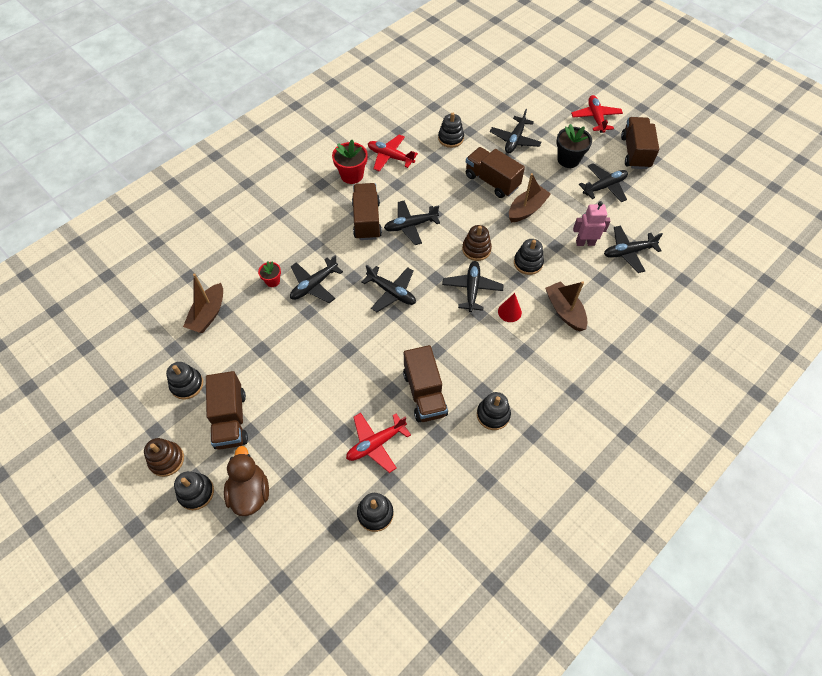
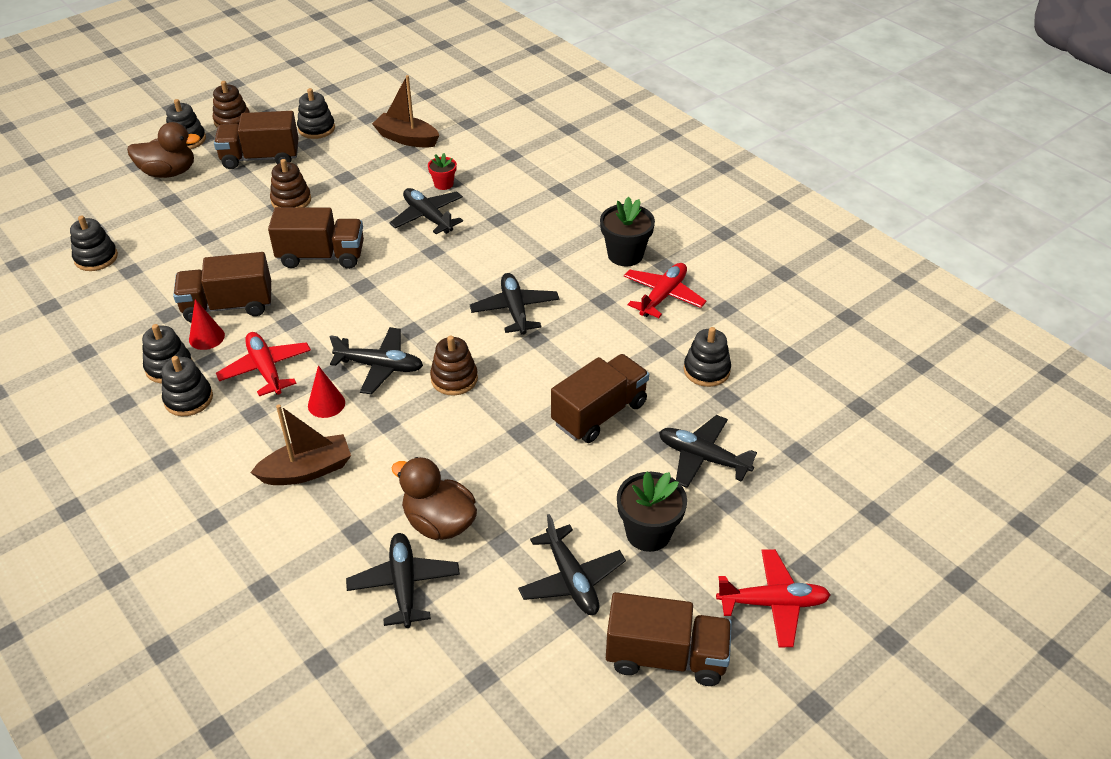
camera: 95 degrees right, 15 degrees down
(293, 381) = (291, 200): none -> brown stacking toy
(352, 175) = (625, 255): red flower pot -> black flower pot
(367, 220) = (532, 266): brown truck -> brown truck (321, 256)
(376, 444) = (179, 261): red plane -> red plane (266, 369)
(391, 292) = (397, 285): black plane -> none
(459, 399) = (206, 337): none -> red cone
(527, 209) = (528, 452): brown boat -> none
(528, 263) = (413, 438): black stacking toy -> black stacking toy (188, 399)
(585, 243) = (439, 523): pink robot -> brown duck

